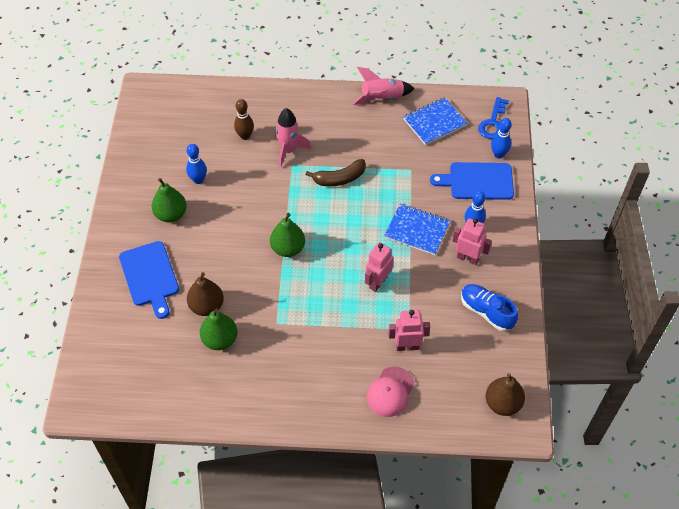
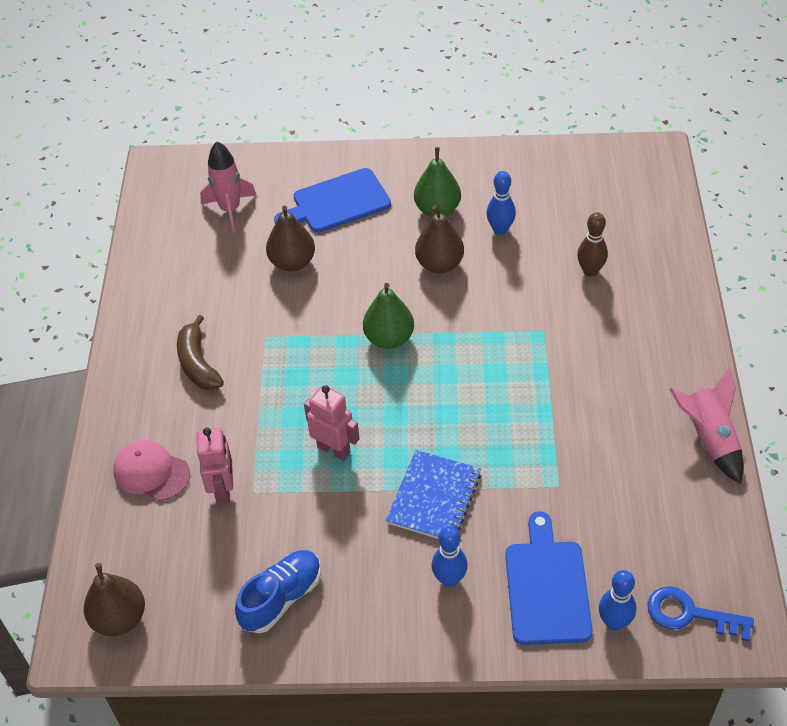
camera: 90 degrees right, 5 degrees down
(220, 340) = (241, 281): green pear -> none
(224, 216) = (439, 264): none -> brown pear
(289, 151) = (570, 324): pink rocket -> pink rocket (230, 210)
(339, 178) = (525, 391): brown banana -> brown banana (198, 363)
(434, 122) = (670, 519): blue notebook -> none
(468, 258) = (383, 571): pink robot -> none

